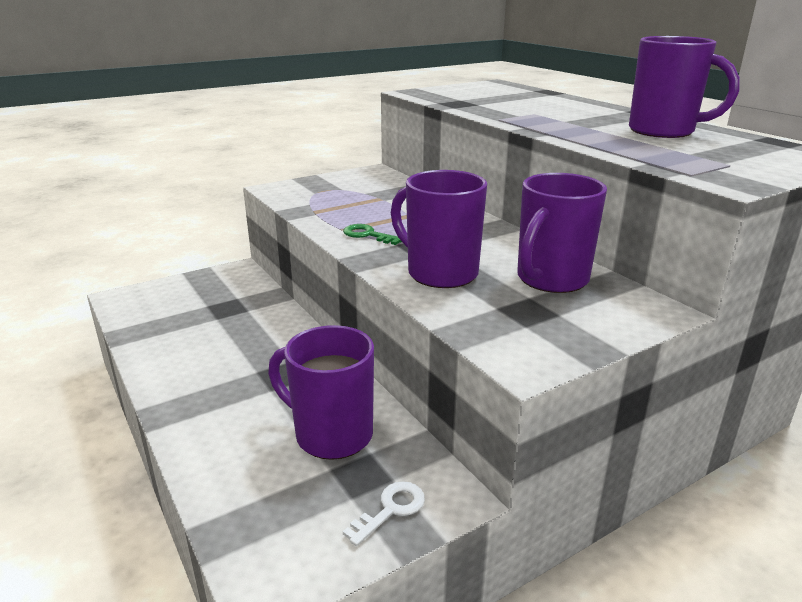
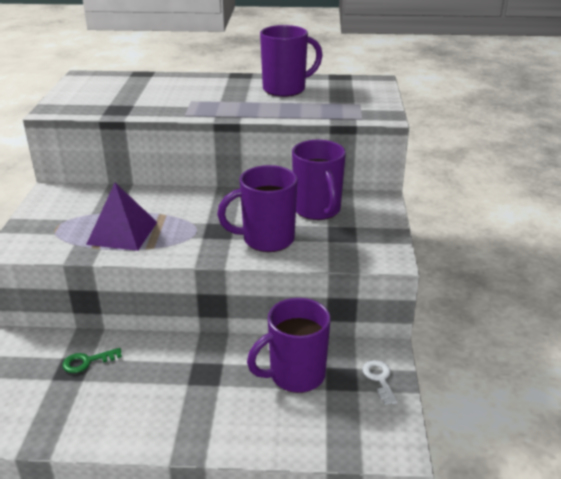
camera: 55 degrees left, 5 degrees up
(351, 212) = (122, 233): none -> purple pyramid
(368, 235) = (174, 242): green key -> green key (87, 361)

